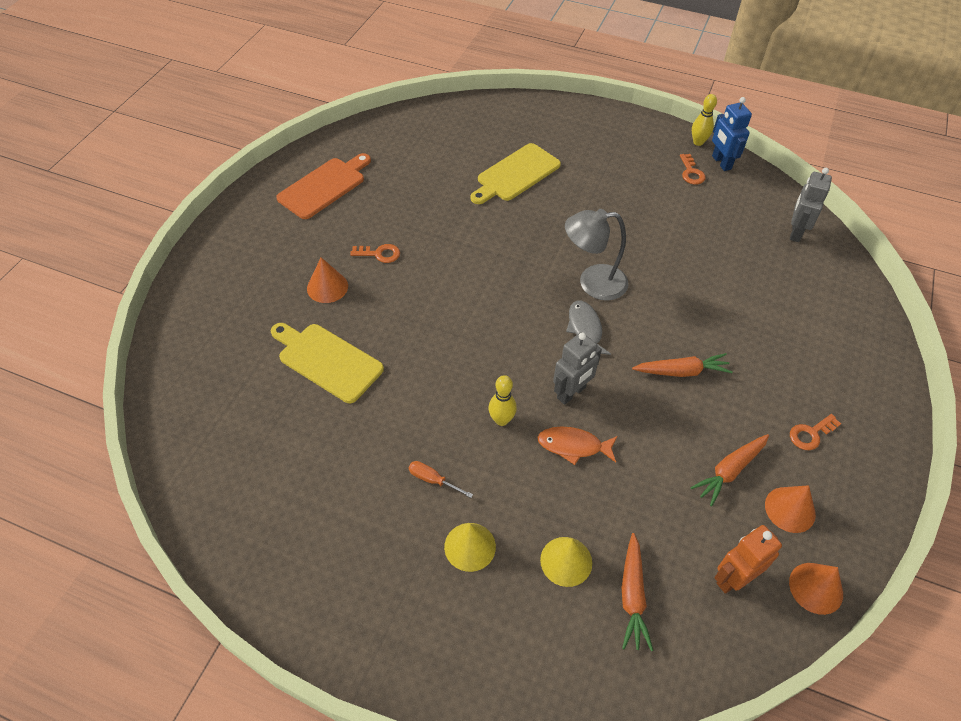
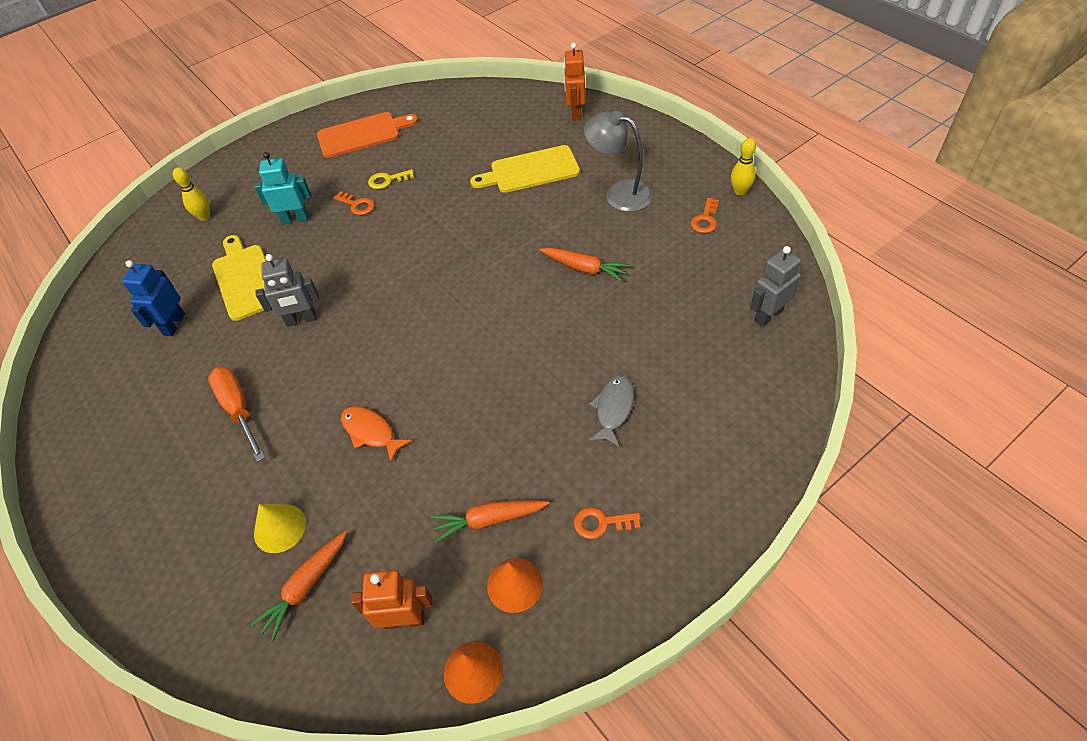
camera: 35 degrees right, 0 degrees up
(327, 287) = (295, 219): orange cone -> turquoise robot
(389, 222) = (387, 180): none -> yellow key
(433, 480) = (239, 410): orange screwdriver -> orange screwdriver, size x1.85
(470, 546) = (219, 477): yellow cone -> none
(501, 420) = (332, 383): yellow bowling pin -> yellow bowling pin (204, 216)
(512, 113) = (575, 113): none -> orange robot
(571, 393) = (409, 385): grey robot -> grey robot (301, 320)
(585, 329) = (471, 332): grey fish -> grey fish (613, 409)
(592, 282) = (514, 293): grey lamp -> grey lamp (619, 193)
(682, 371) = (526, 407): orange carrot -> orange carrot (584, 268)
(721, 162) = (747, 219): blue robot -> blue robot (174, 324)

